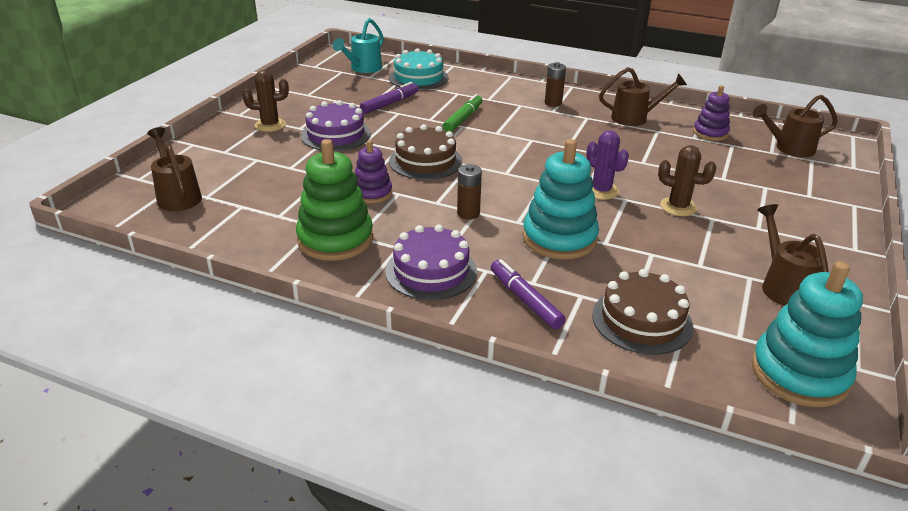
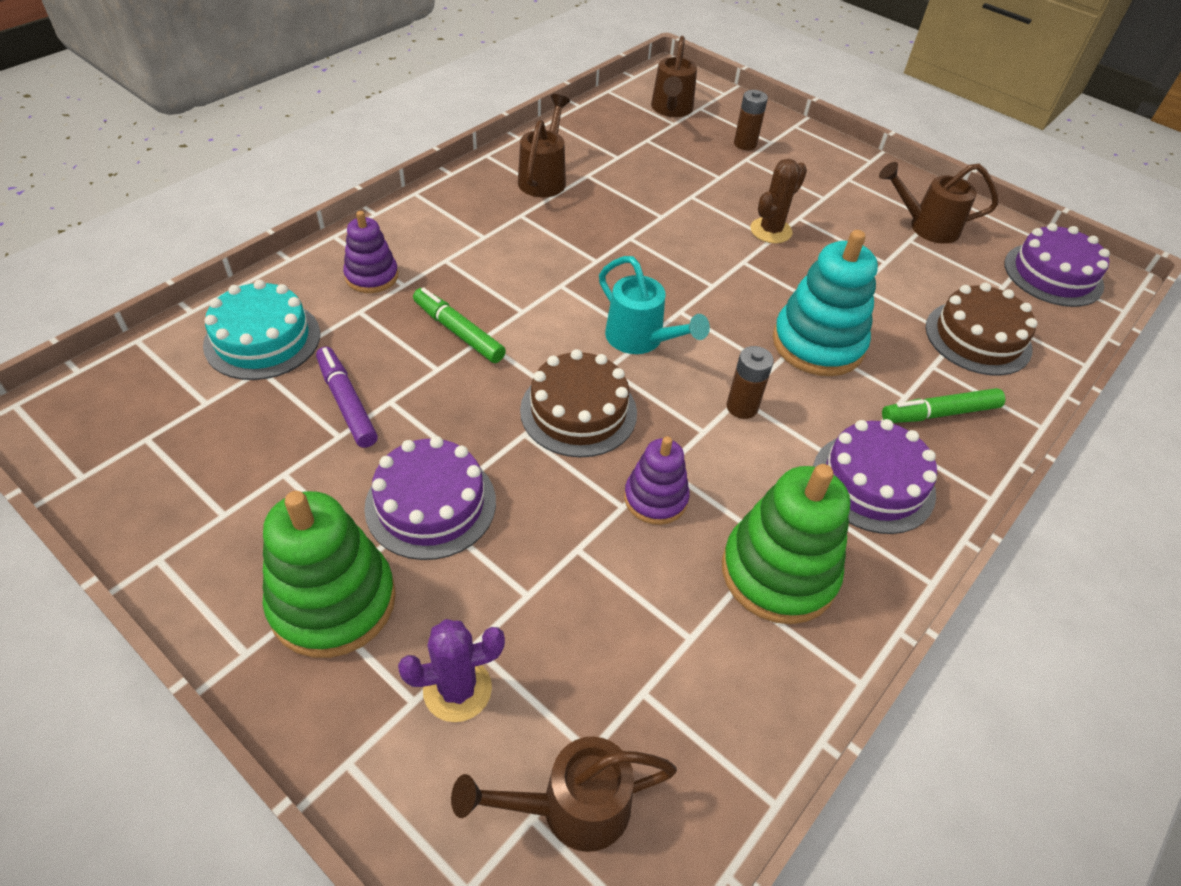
camera: 75 degrees left, 15 degrees up
(270, 125) = (333, 602): brown cactus -> green stacking toy
(363, 68) = (159, 403): turquoise watering can -> turquoise watering can (640, 339)
(525, 300) = (939, 413): purple marker -> green marker
(553, 103) = (458, 228): brown battery -> brown battery (745, 144)
(601, 191) = (719, 273): purple cactus -> purple cactus (457, 689)
(710, 133) = (612, 142): purple stacking toy -> purple stacking toy (372, 276)
(799, 373) = (1053, 274): turquoise stacking toy -> purple cake

